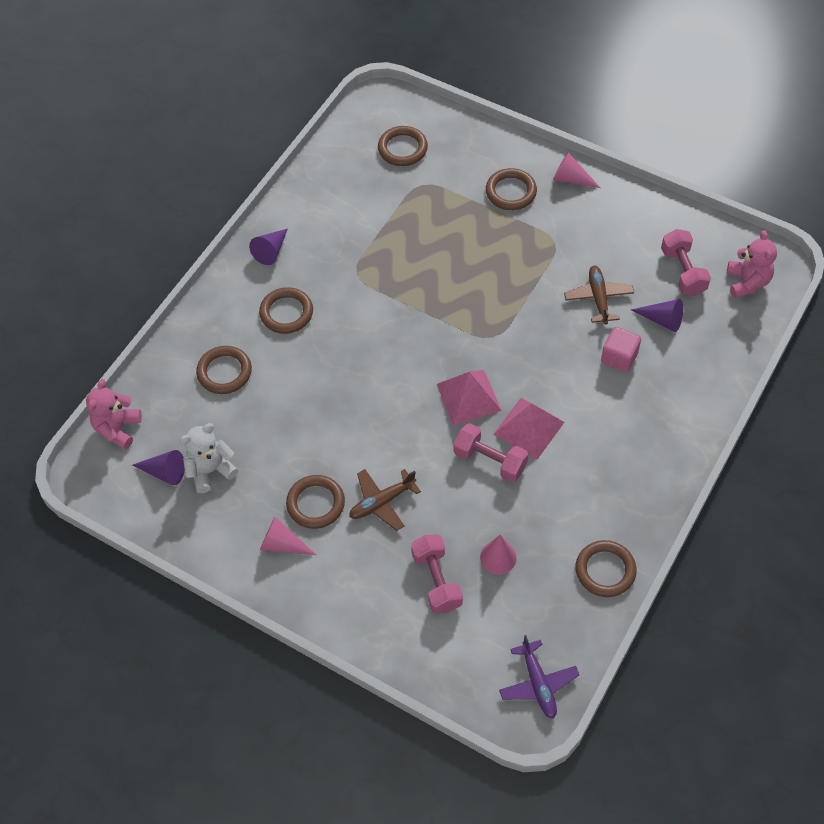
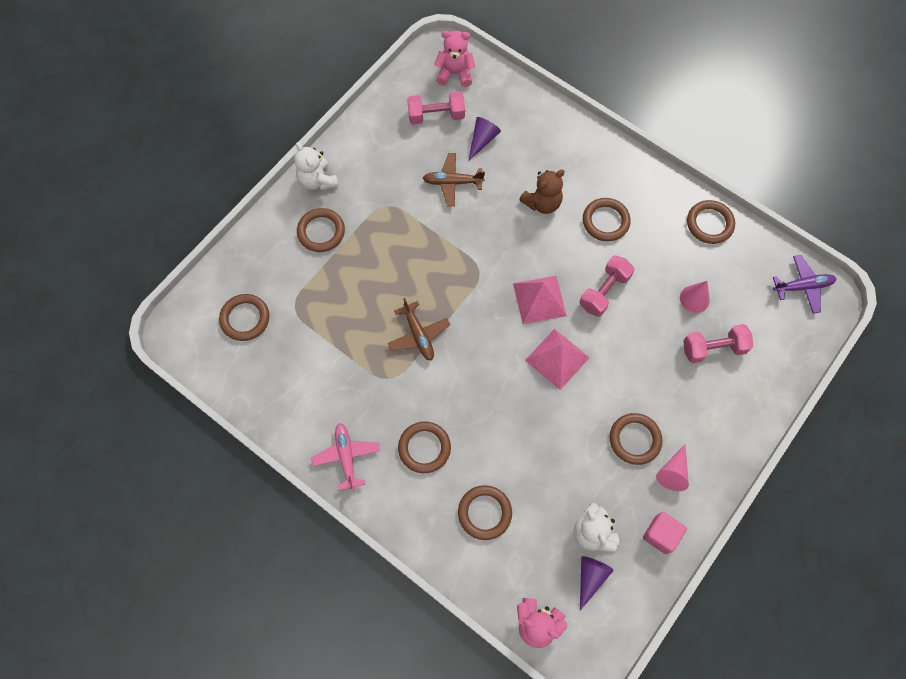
camera: 85 degrees left, 10 degrees up
(271, 251) = (346, 457): purple cone -> pink plane
(382, 502) = (637, 383): brown plane -> brown plane (418, 335)
(528, 428) = (575, 257): pink pyramid -> pink pyramid (557, 359)
(571, 179) = (317, 181): pink cone -> white teddy bear
(582, 455) = (605, 221): none -> brown ring
(592, 388) = (542, 203): none -> brown teddy bear
(619, 357) = (515, 178): pink cube -> pink cube (661, 535)

